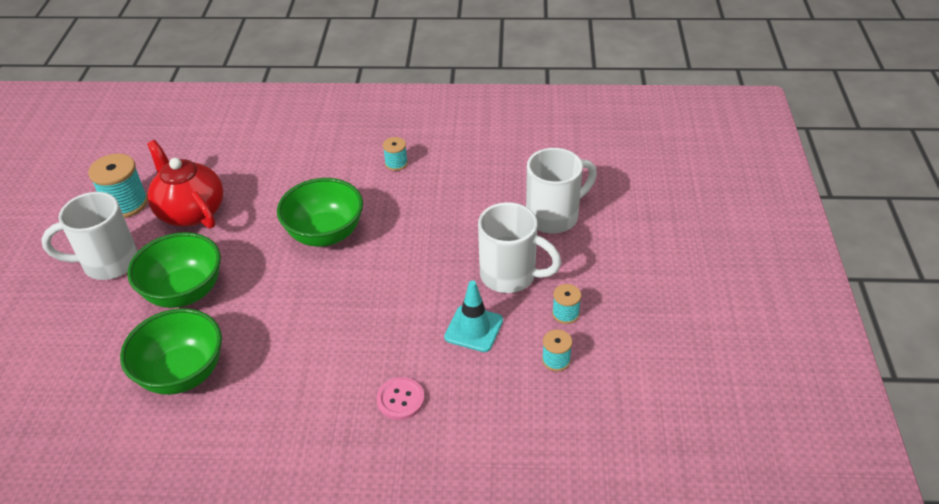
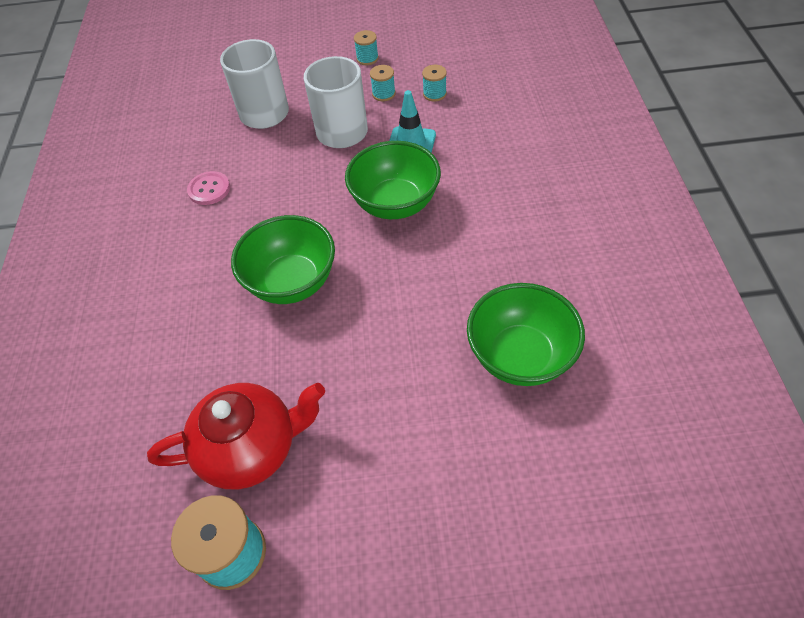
camera: 95 degrees left, 10 degrees up
(108, 263) = (360, 522): white mug -> none
(184, 292) = (401, 399): green bowl -> green bowl (395, 204)
(191, 211) = (251, 448): red teapot -> red teapot turned 150 degrees counterclockwise
(396, 163) = (170, 244): turquoise spool -> turquoise spool (367, 58)
(400, 399) = (501, 176): pink button -> pink button (209, 189)

